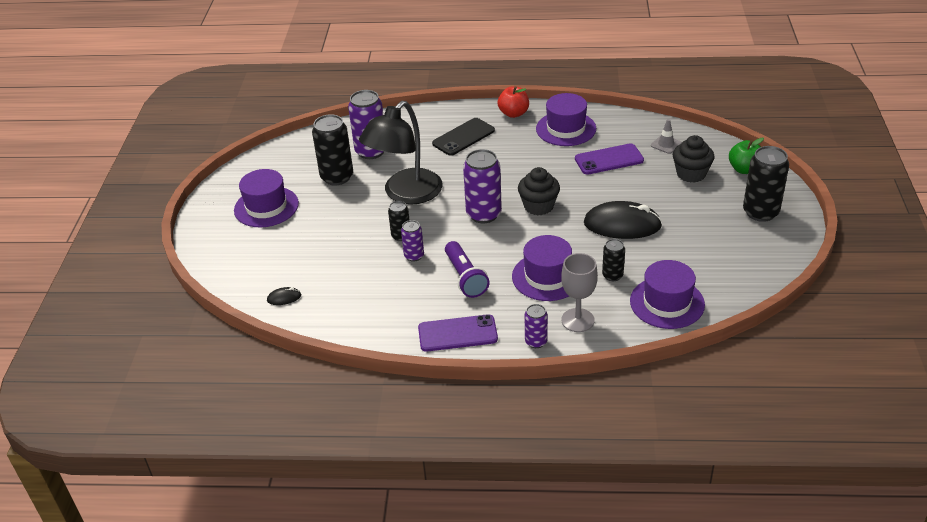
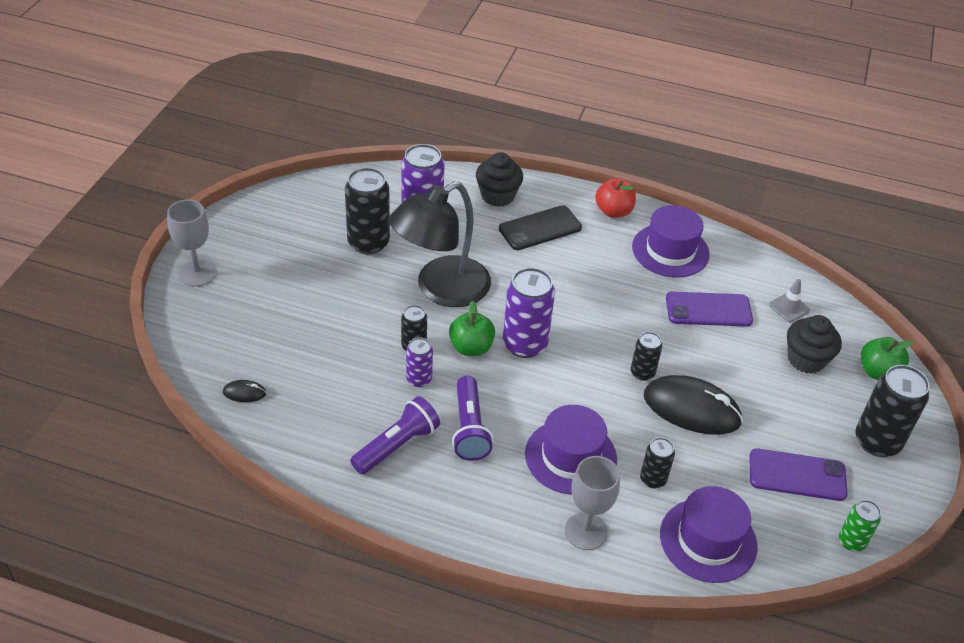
camera: 10 degrees right, 5 degrees up
(211, 229) = (197, 273): none -> grey goblet
(266, 207) = (271, 261): purple hat -> none
(416, 302) = (397, 445): none -> purple flashlight
(444, 226) = (471, 347): none -> green apple
(457, 333) = (431, 505): purple phone -> purple phone (797, 475)
(536, 341) = (522, 547): purple can -> none
(538, 206) = (596, 352): black cupcake -> black cupcake (497, 196)
(577, 211) = (642, 373): none -> black can
(767, 277) = (851, 541): none -> green can

